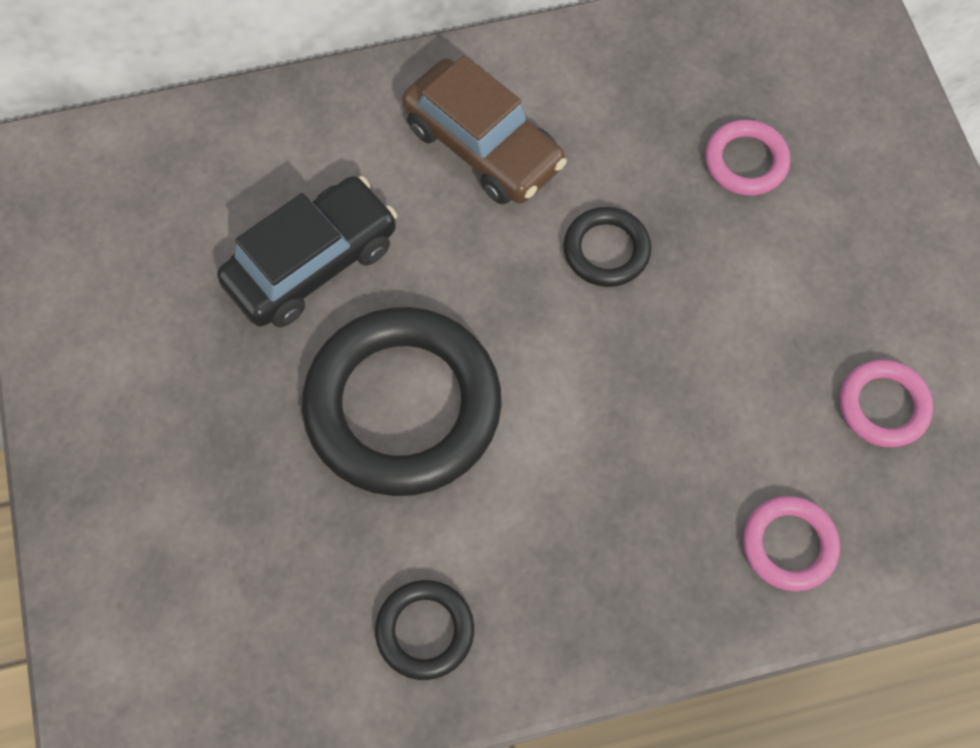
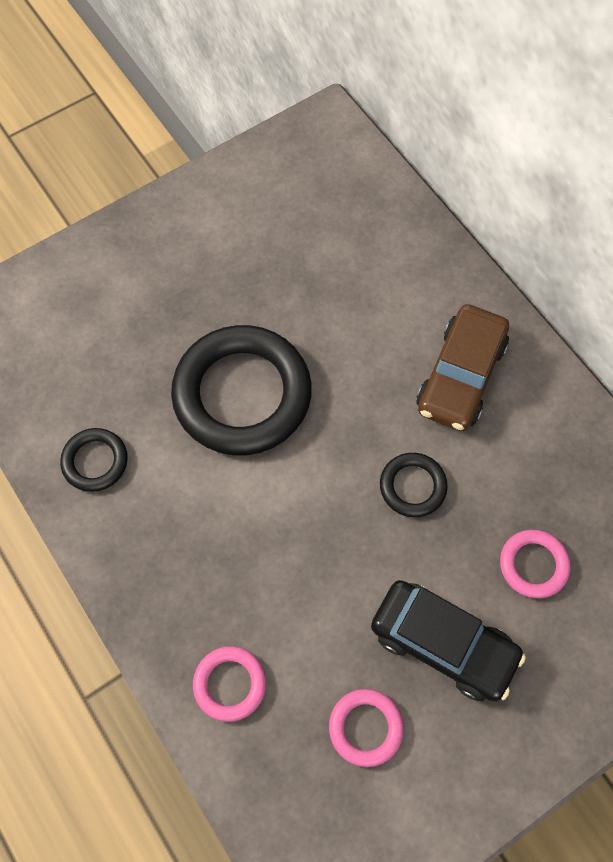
camera: 70 degrees right, 0 degrees up
(312, 263) = (323, 303): black car -> black car (443, 643)

